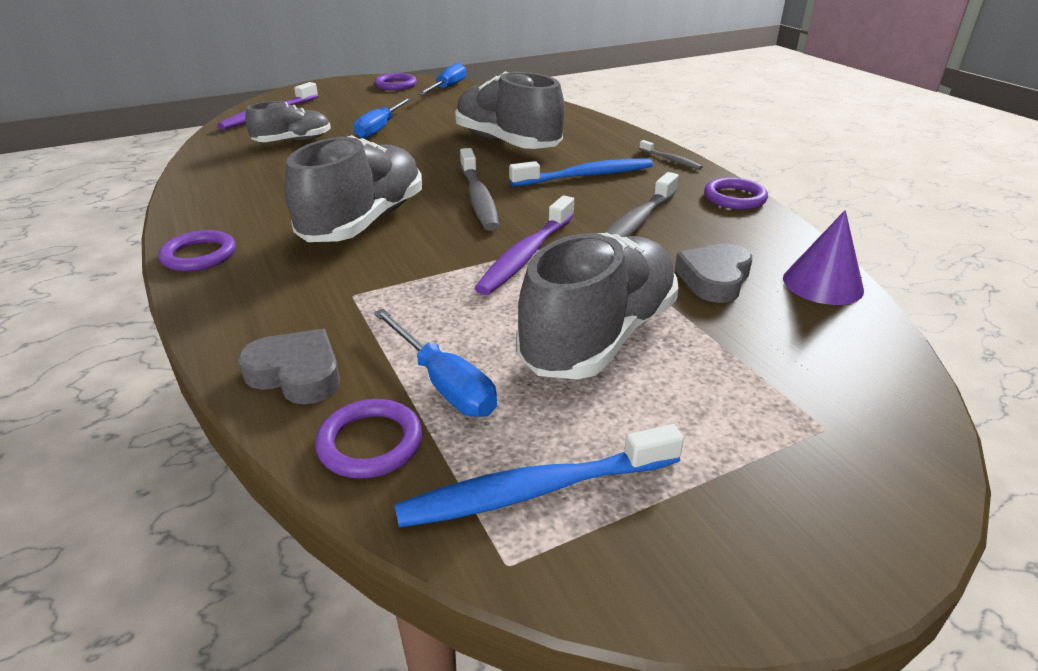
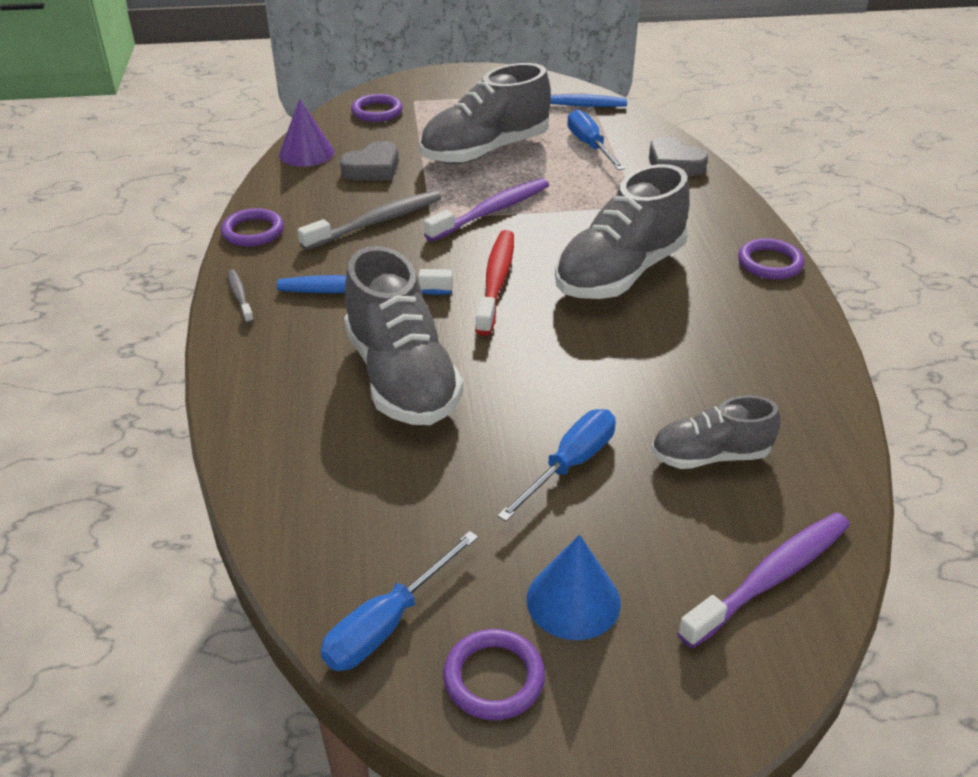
camera: 160 degrees left, 5 degrees up
(367, 100) = (573, 600): none -> blue cone
(370, 443) = (634, 130): purple ring -> purple ring (377, 111)
(478, 198) = (496, 281): grey toothbrush -> red toothbrush

